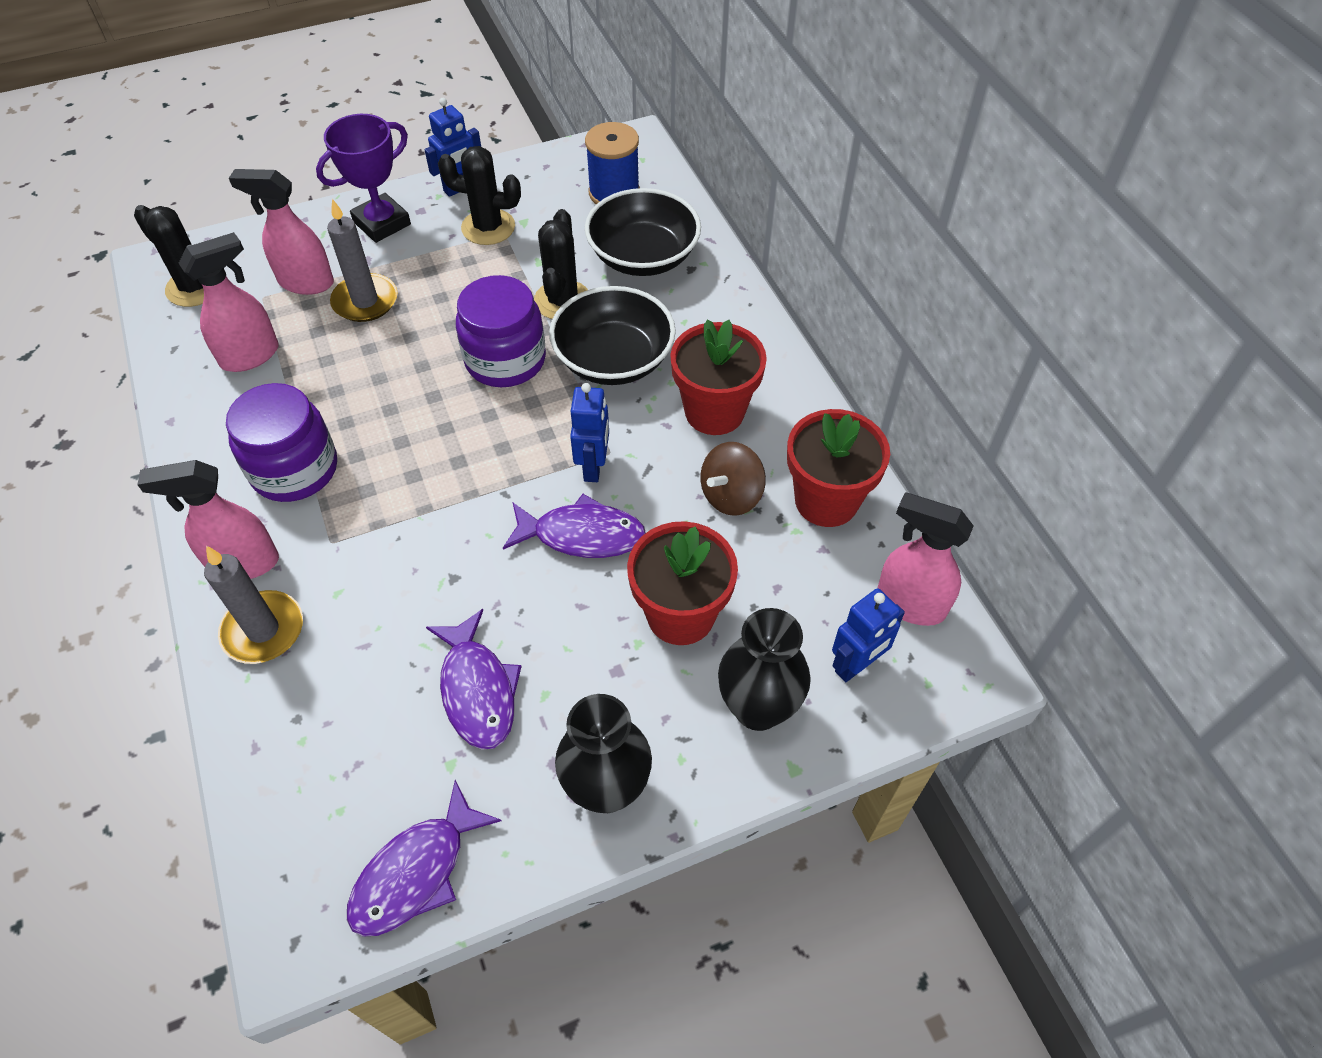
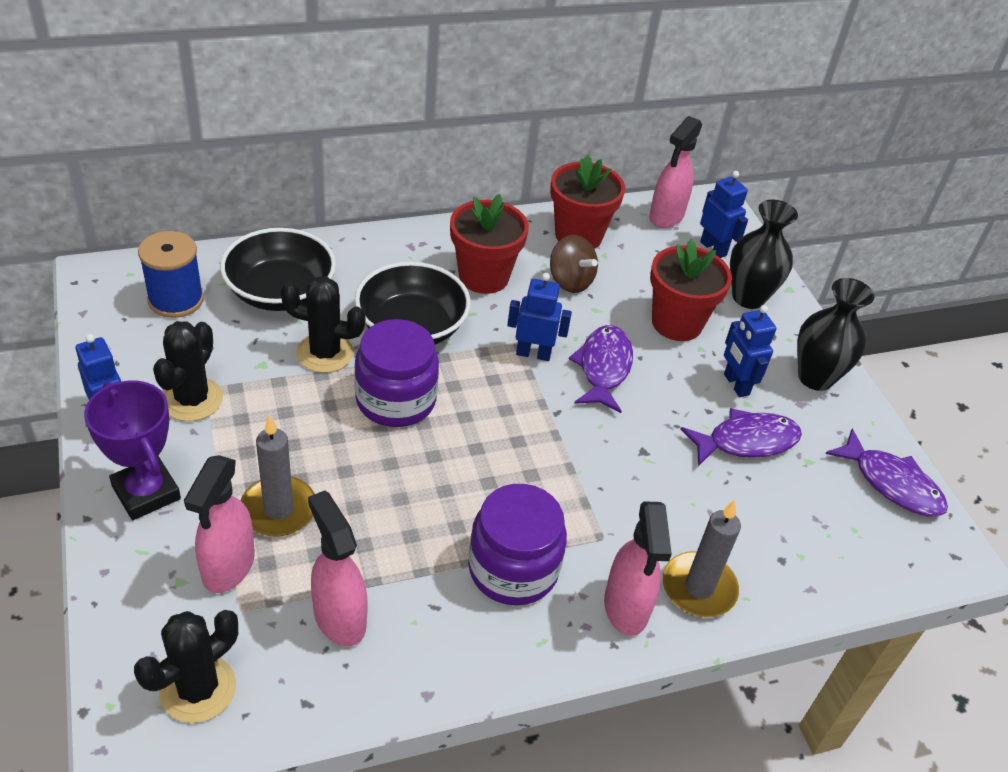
camera: 90 degrees left, 10 degrees down
(577, 682) = (736, 384): none -> blue robot

